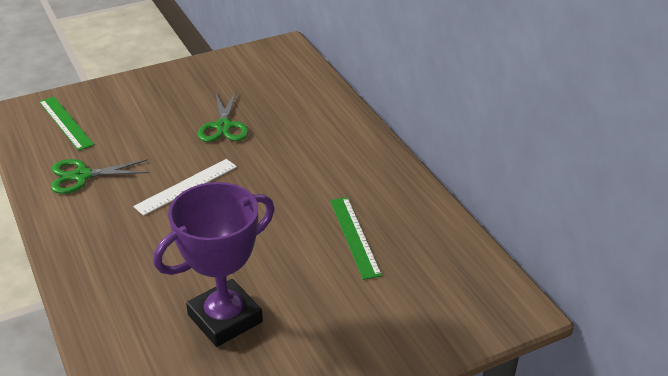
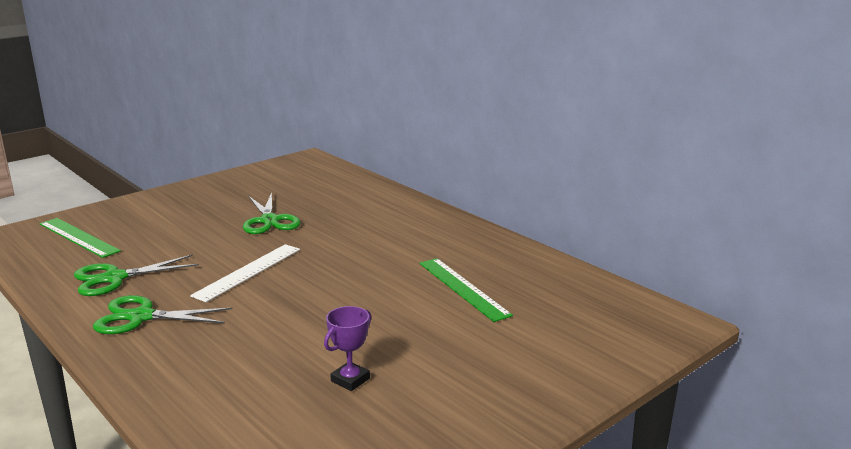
camera: 15 degrees left, 15 degrees down
(91, 223) = (141, 317): none -> green scissors
(225, 318) = (350, 380): purple trophy -> purple trophy, size x0.40

